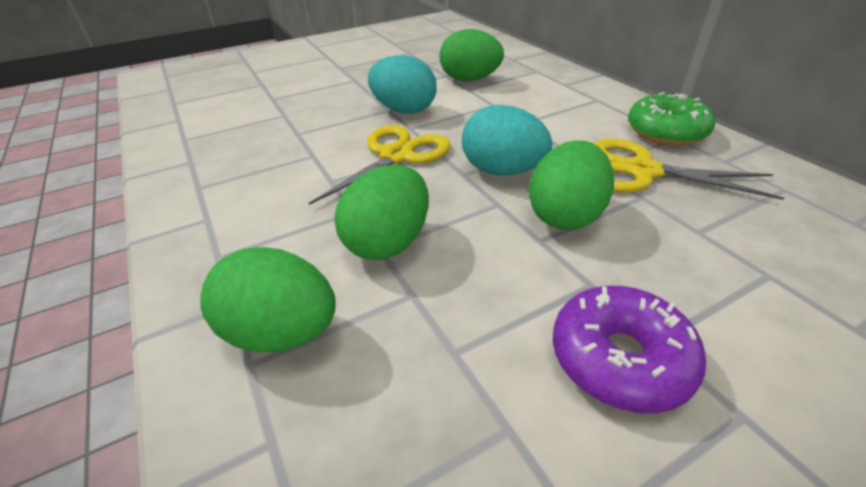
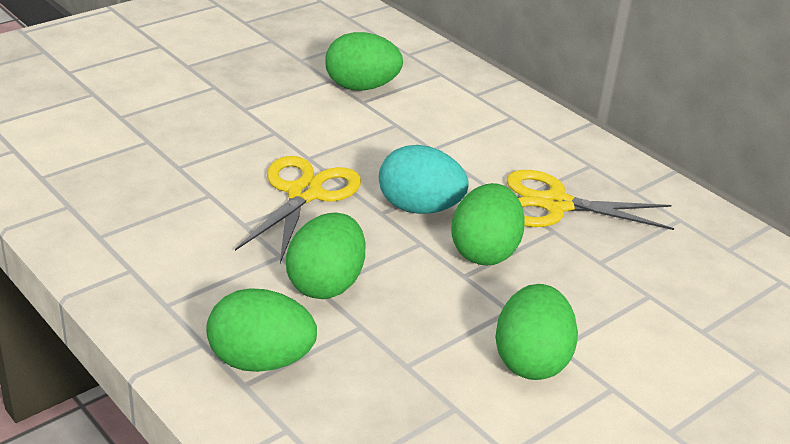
camera: 15 degrees left, 5 degrees down
(404, 110) = (294, 133): turquoise egg -> none
(619, 358) = (531, 360): purple donut -> green egg
(666, 132) = (581, 158): green donut -> none

